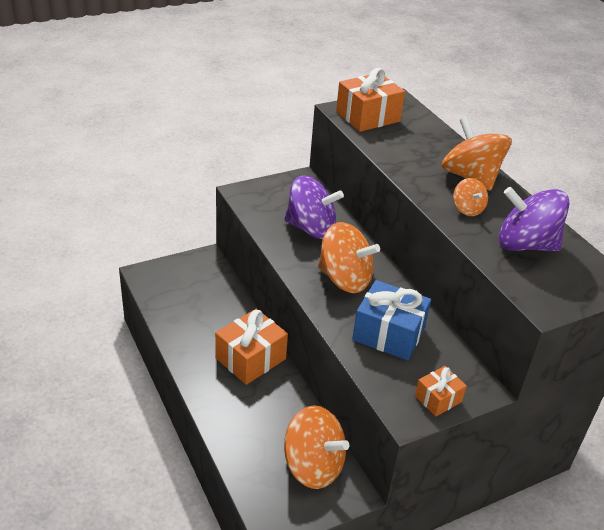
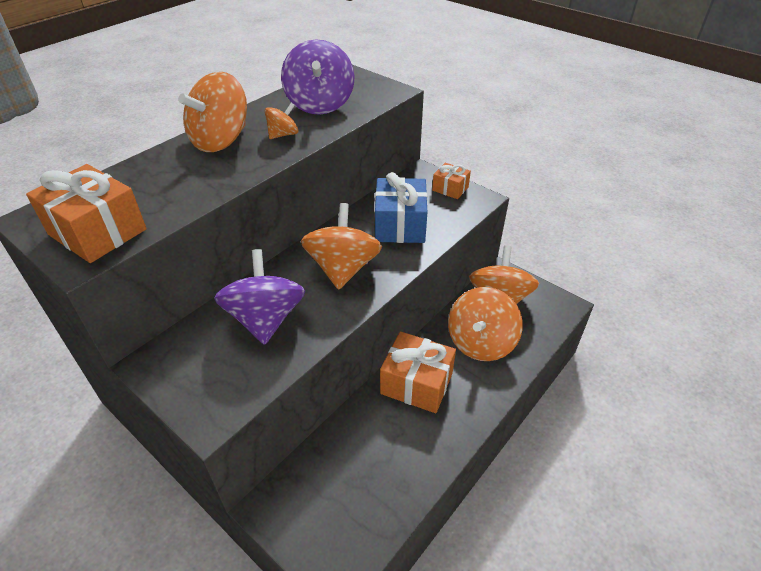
camera: 110 degrees left, 5 degrees up
(267, 421) = (480, 342): none -> orange spinning top

